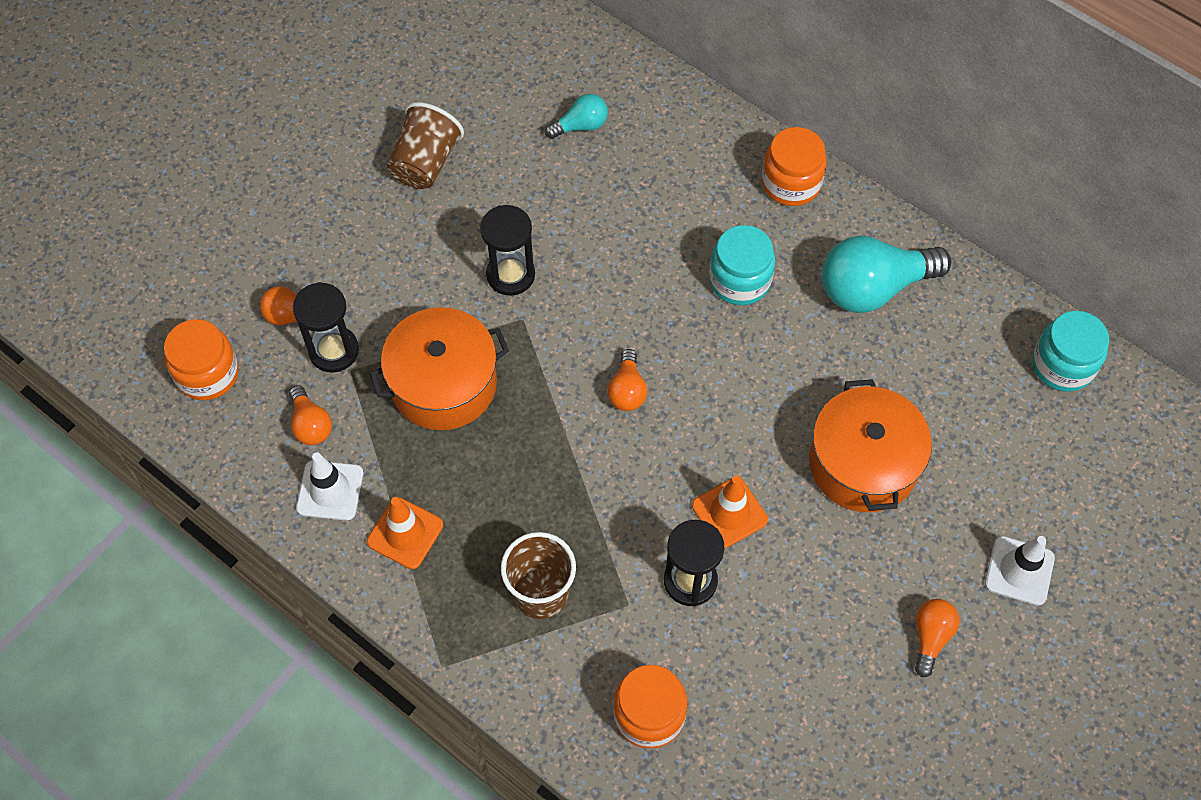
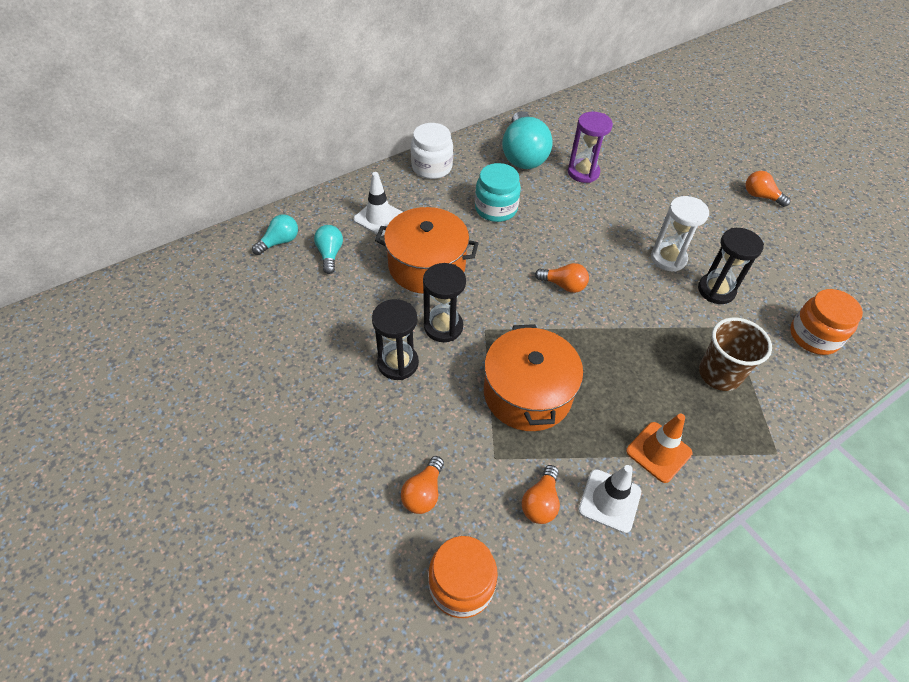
camera: 75 degrees left, 10 degrees down
(310, 424) = (540, 502): orange light bulb -> orange light bulb turned 120 degrees clockwise
(334, 351) = (471, 467): black hourglass -> black hourglass (398, 363)
(425, 163) = (311, 356): brown cup -> none
(580, 69) = (279, 242): none -> turquoise light bulb
(729, 513) = (668, 258): orange traffic cone -> white hourglass
(791, 183) = (432, 167): orange jar -> white jar
(863, 463) = (643, 191): orange pot -> orange pot (427, 266)
(870, 375) = (583, 172): none -> purple hourglass
(1019, 571) = (721, 153): white traffic cone -> white traffic cone (379, 218)
(1062, 365) = (597, 103): turquoise jar -> none

